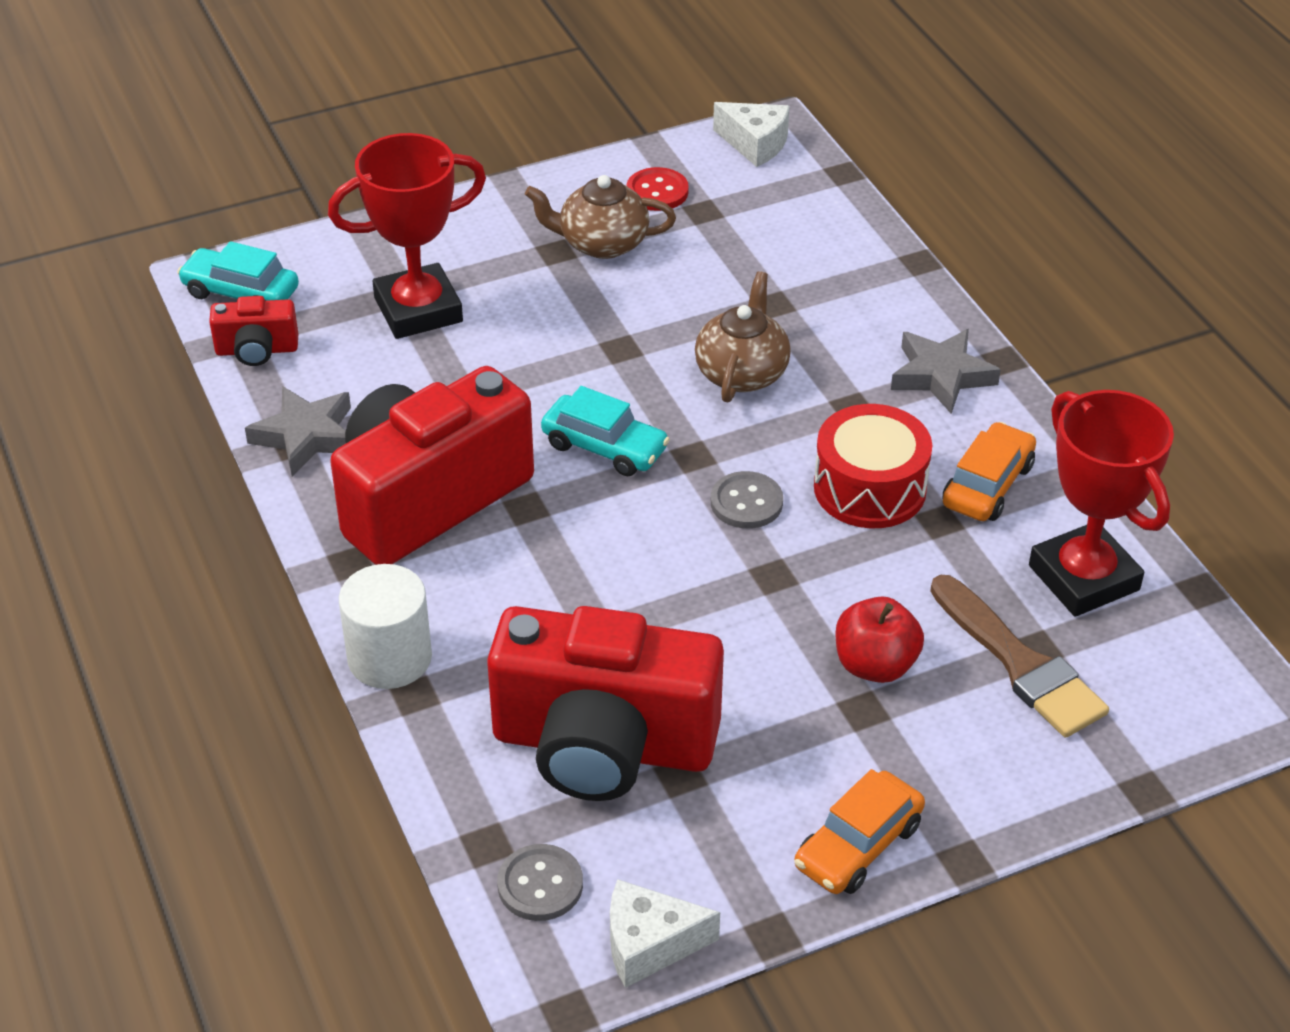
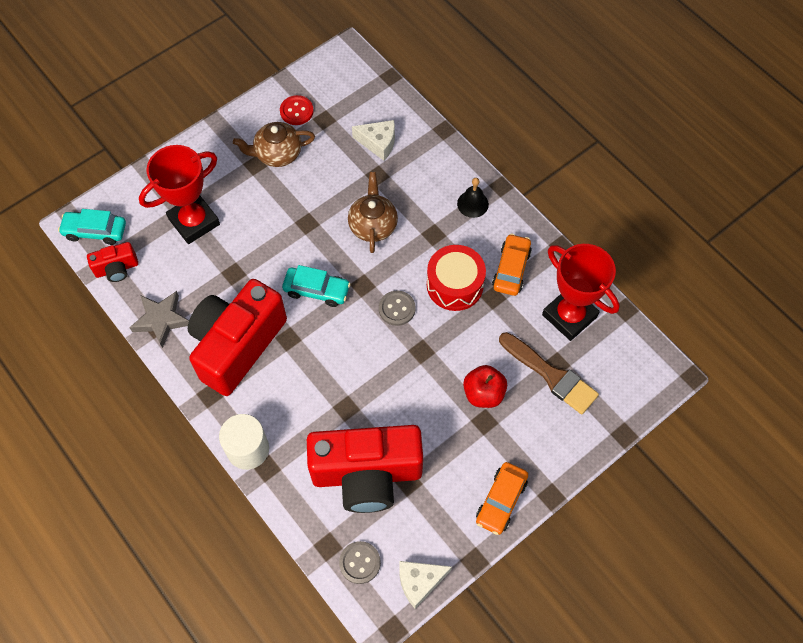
camera: 15 degrees left, 20 degrees up
(755, 144) = (339, 66): white cheese -> white cheese (378, 143)
(941, 375) = (472, 204): grey star -> black bell

